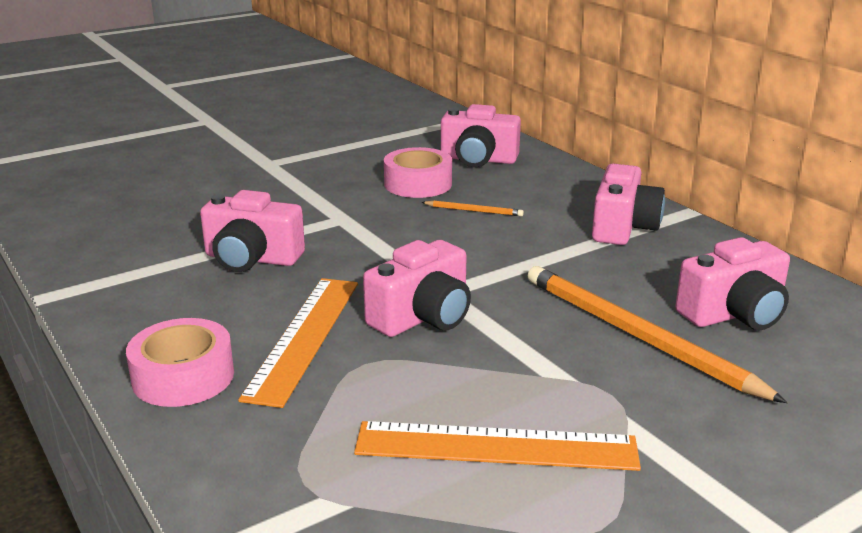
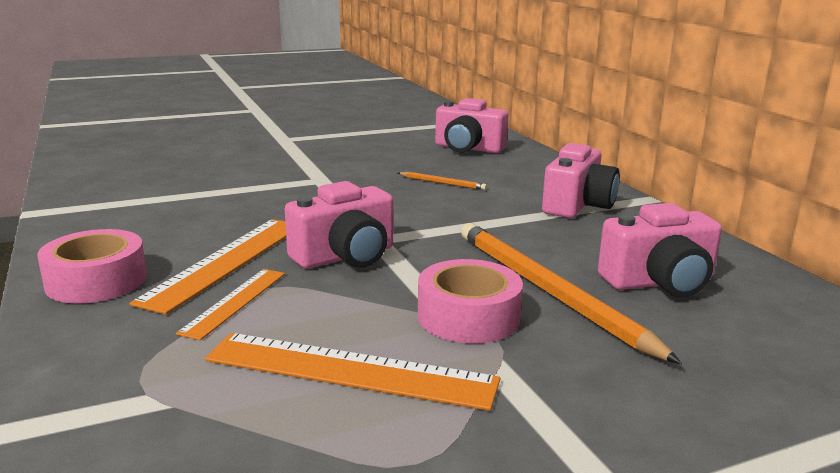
camera: 10 degrees right, 5 degrees down
(252, 259) = (222, 201): pink camera -> none
(343, 385) = (235, 302): none -> orange ruler
(418, 184) = (403, 161): pink tape -> pink tape (468, 316)

